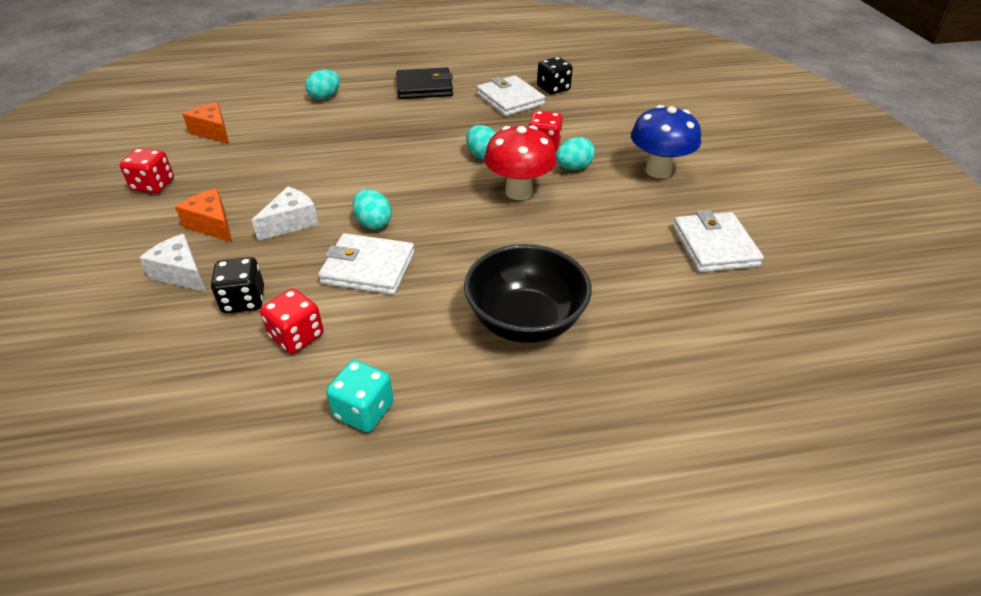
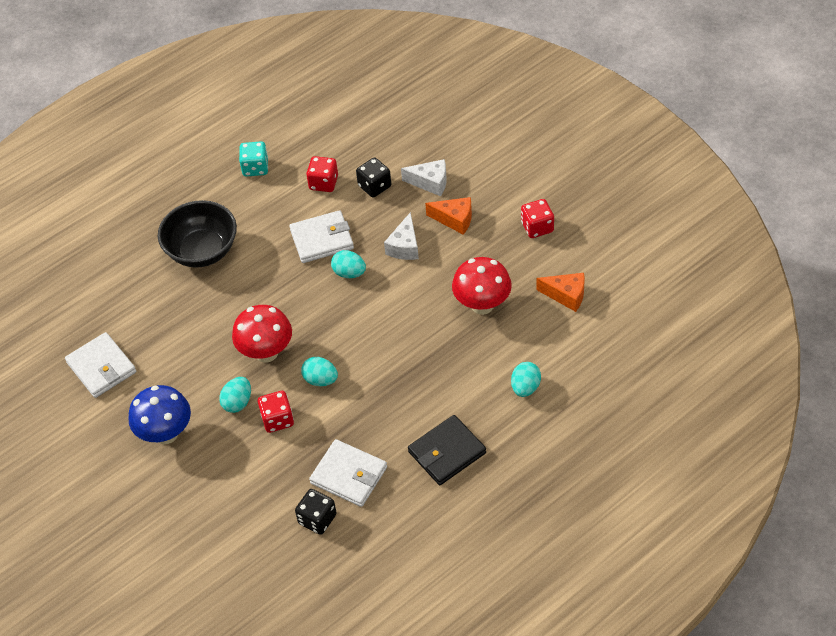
camera: 155 degrees right, 10 degrees up
(286, 151) = (482, 305): none -> red mushroom

